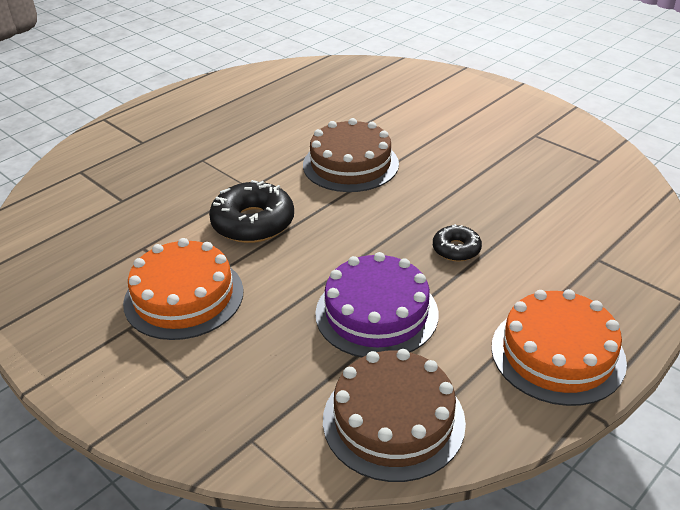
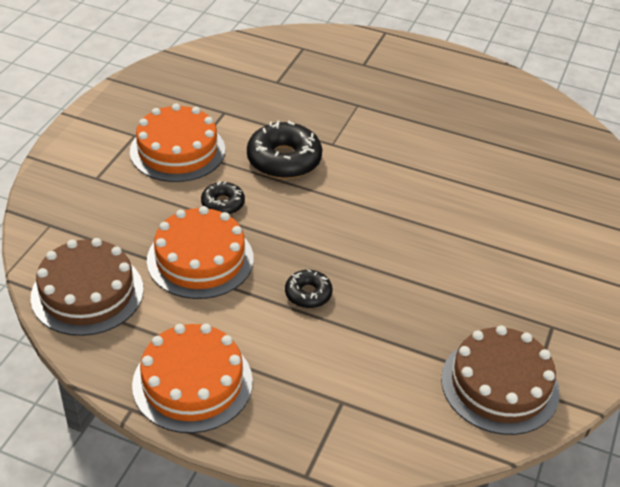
camera: 65 degrees right, 5 degrees up
(296, 279) = (223, 204): none -> black donut
(350, 164) = (405, 196): brown cake -> brown cake (500, 385)
(376, 313) = (200, 259): purple cake -> orange cake

